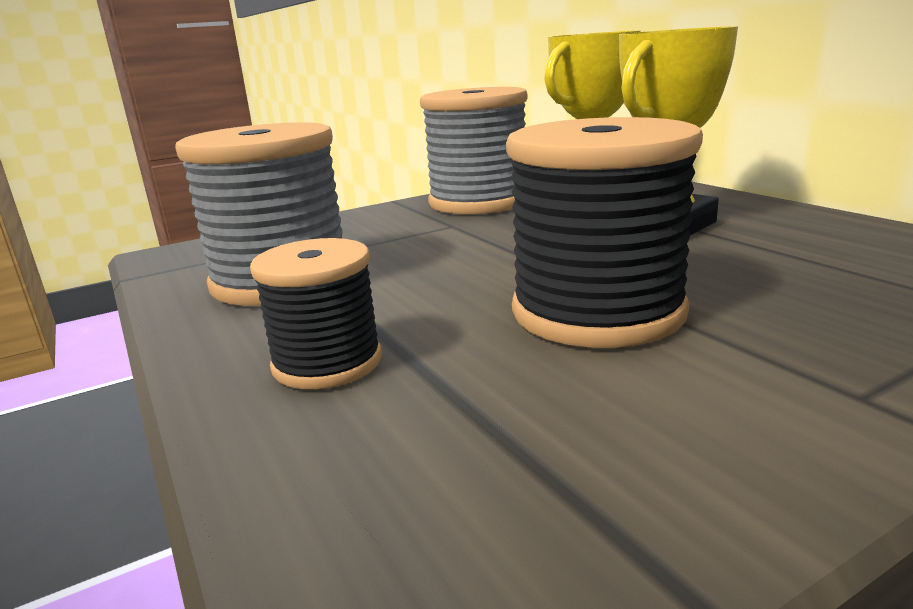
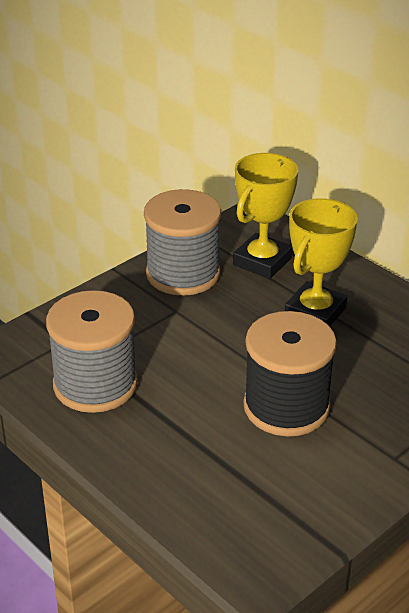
camera: 15 degrees left, 15 degrees up
(327, 362) = (166, 455): black spool -> none

